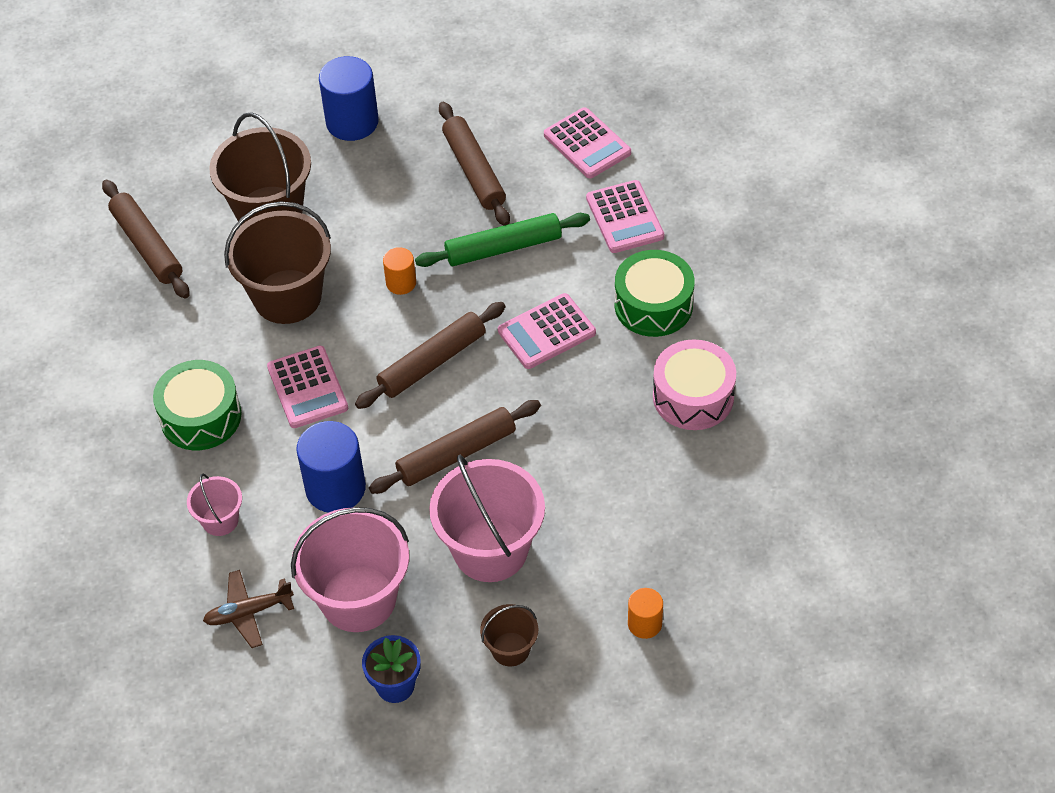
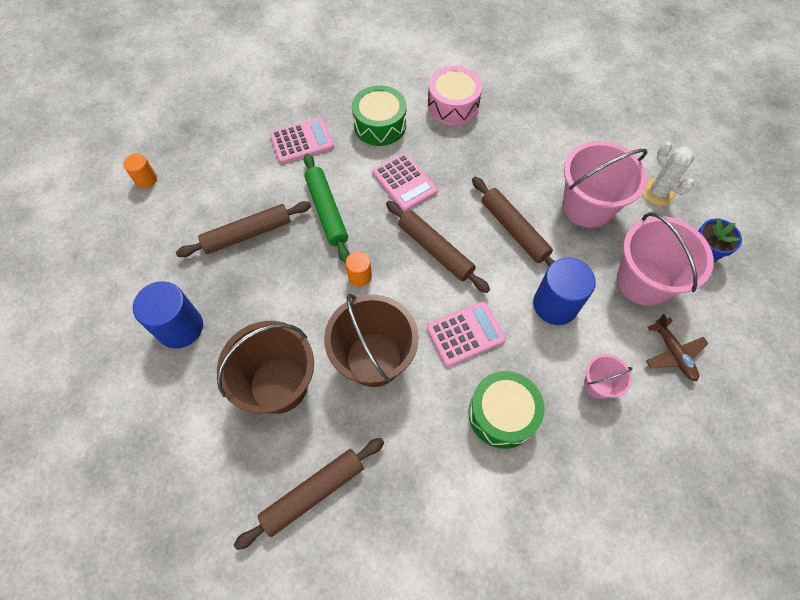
camera: 95 degrees left, 10 degrees up
(510, 649) = (658, 192): brown bucket -> white cactus
(587, 144) = (228, 164): pink calculator -> none
(644, 624) = (622, 127): orange cylinder -> orange cylinder (146, 180)

